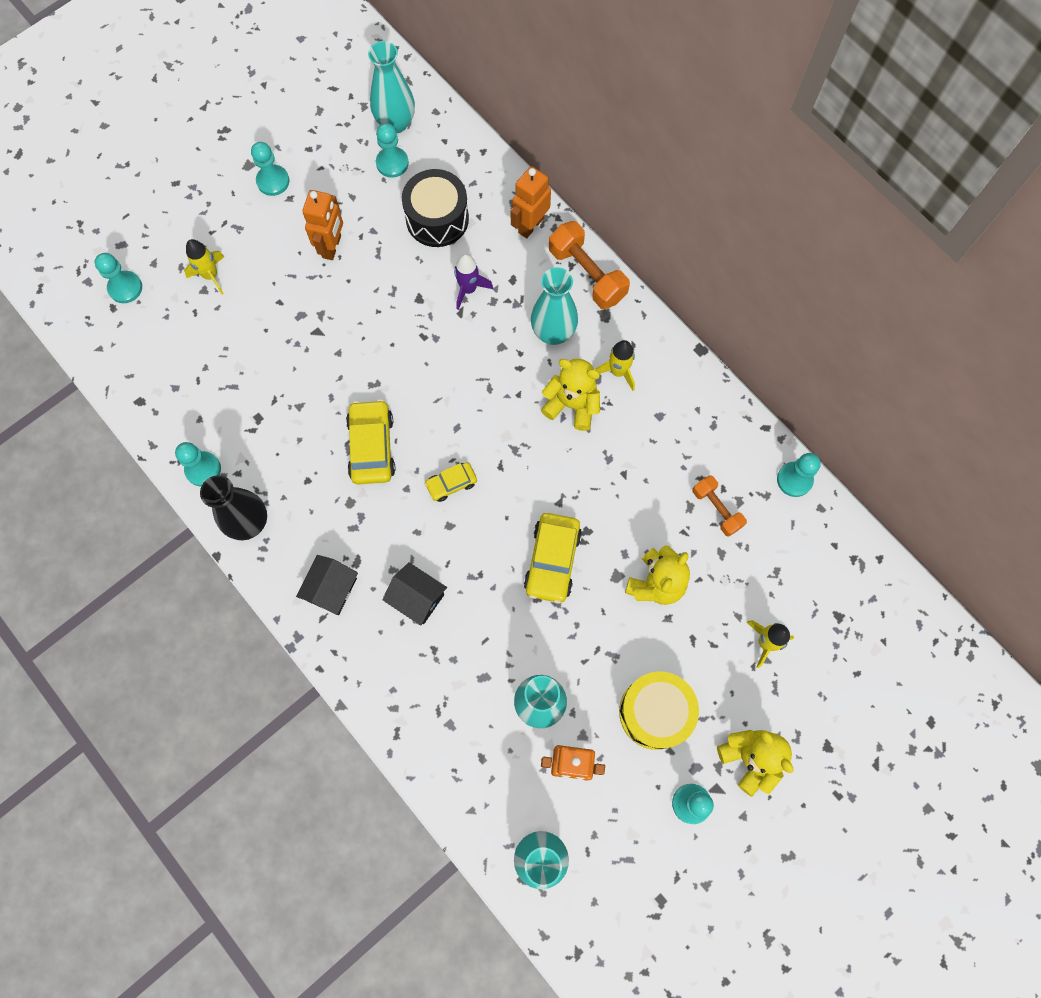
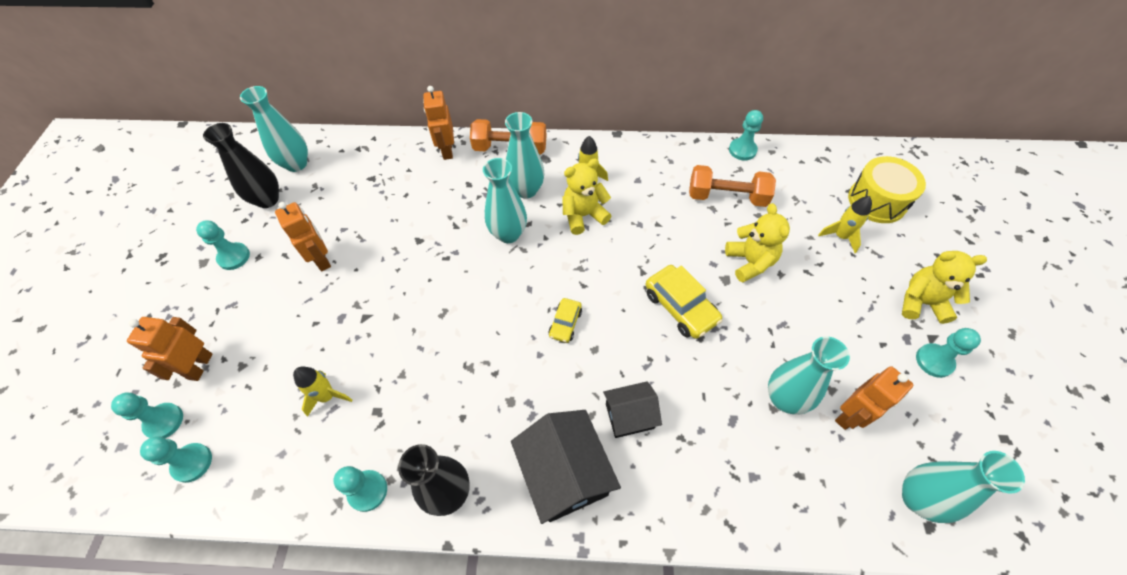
camera: 45 degrees left, 15 degrees down
(178, 263) = (200, 366): none -> orange robot
(211, 275) = (238, 351): yellow rocket -> yellow rocket (327, 396)
(331, 589) = (565, 474): black house -> black house, size x1.66
(342, 143) = (267, 199): none -> black vase
(372, 446) = (485, 351): yellow car -> none
(392, 163) = (317, 185): turquoise pawn -> turquoise pawn (192, 463)
(437, 219) = (382, 190): black drum -> none
(468, 289) = (446, 210): purple rocket -> none
(493, 362) = (508, 234): none -> turquoise vase
(655, 712) = (846, 331): yellow drum -> yellow drum (877, 201)
(716, 509) = (727, 197): orange dumbbell -> orange dumbbell, size x1.60

